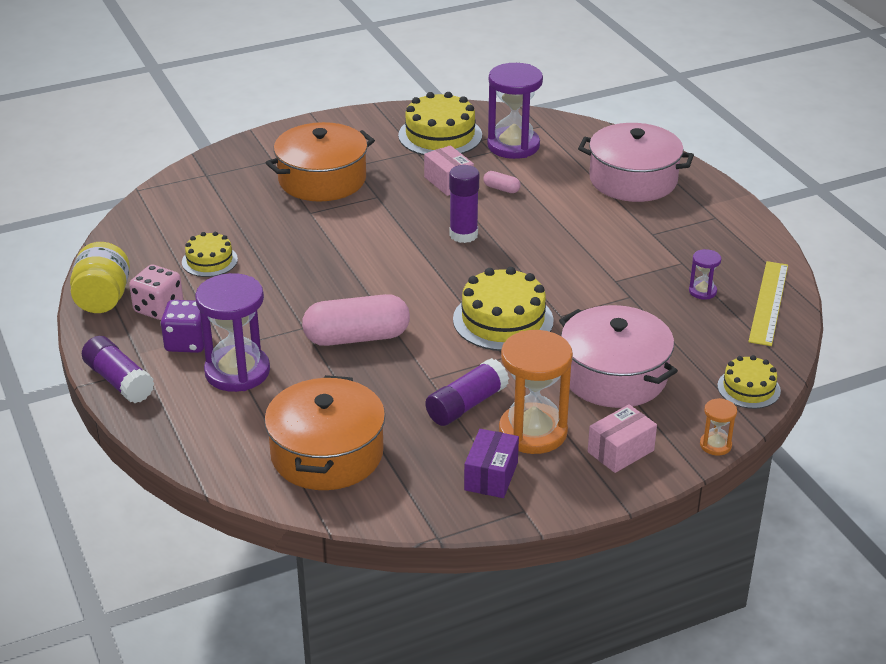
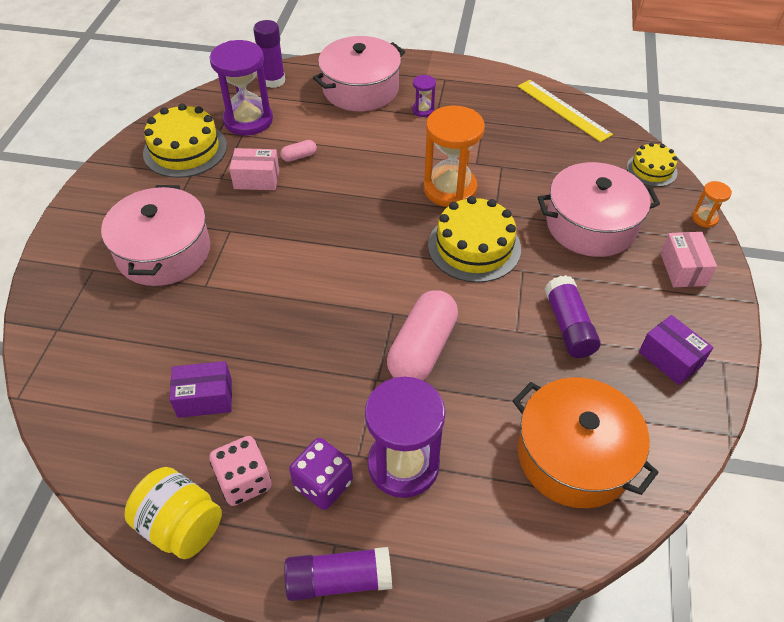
camera: 55 degrees left, 15 degrees up
(209, 261) = (205, 398): yellow cake -> purple box
(322, 179) = (164, 252): orange pot -> pink pot
(463, 235) = (339, 209): purple glue stick -> purple glue stick (273, 81)
(533, 432) = (629, 305): orange hourglass -> orange hourglass (450, 189)
(702, 291) = (526, 131): purple hourglass -> purple hourglass (423, 110)

